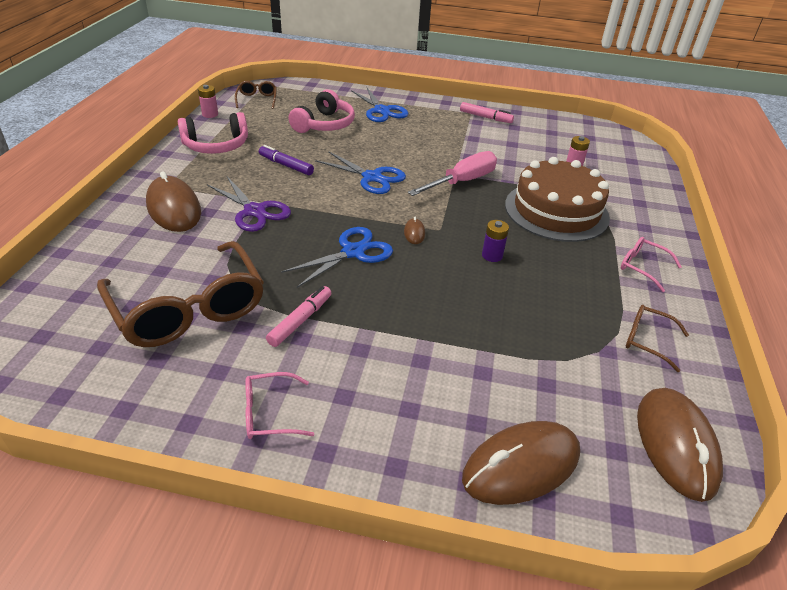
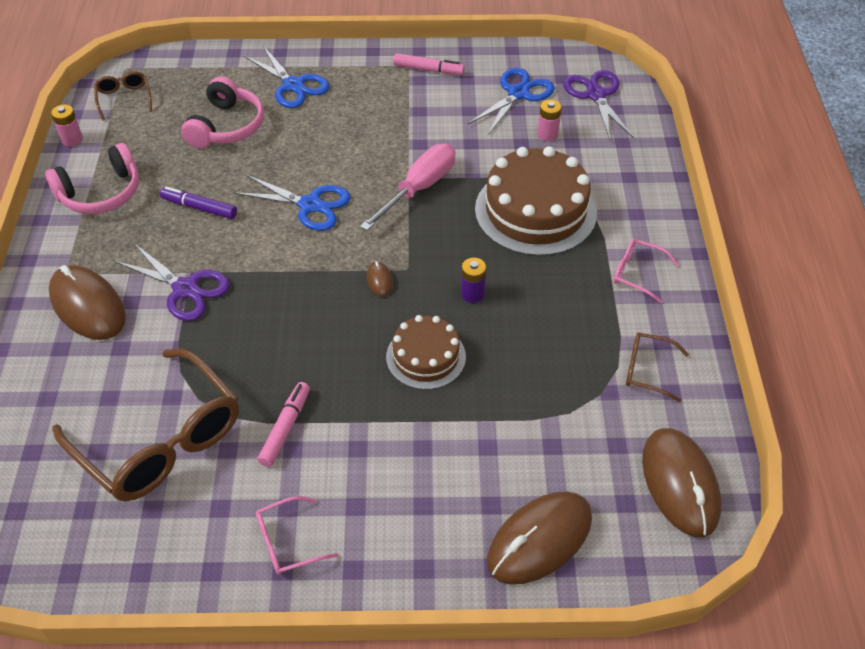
camera: 10 degrees left, 10 degrees up
(353, 252) = (317, 324): blue scissors -> blue scissors (518, 94)
(440, 292) = (426, 357): none -> brown cake
(616, 150) = (596, 95): none -> purple scissors

